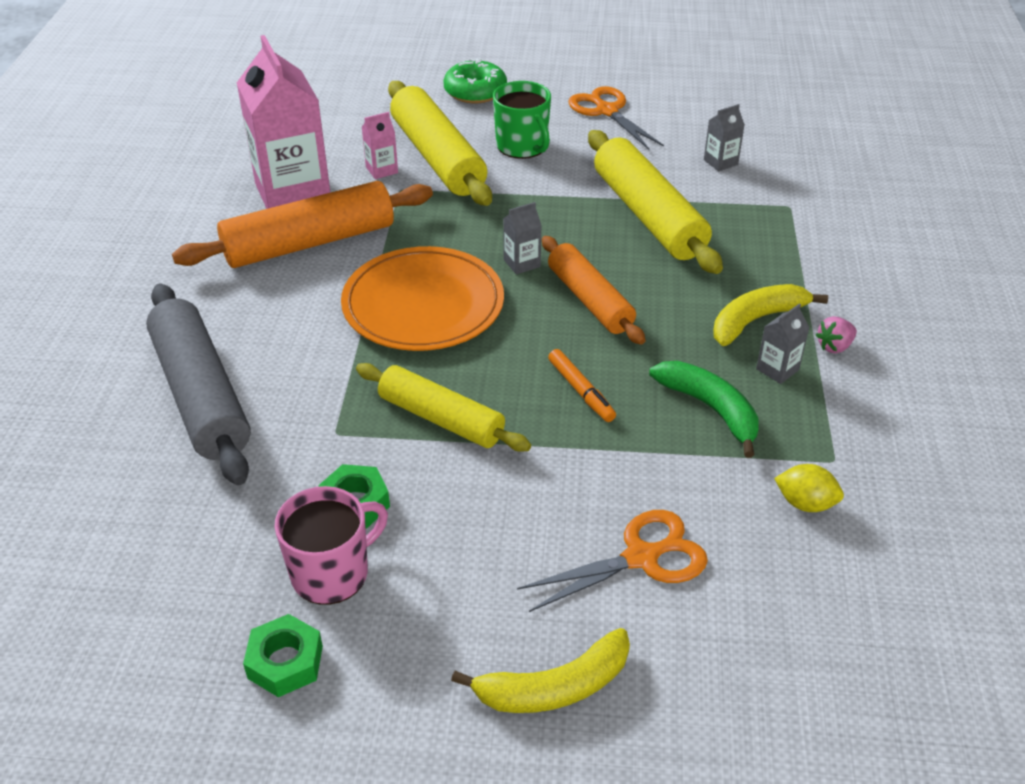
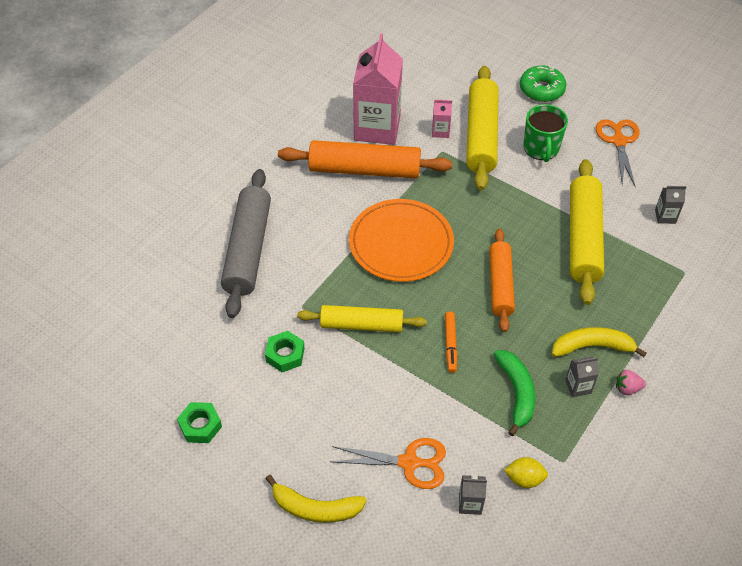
camera: 30 degrees right, 10 degrees up
(332, 573) = (250, 389): pink mug -> none
(441, 418) = (361, 325): yellow rolling pin -> yellow rolling pin turned 60 degrees counterclockwise
(522, 263) = (478, 239): grey carton -> grey carton (470, 503)
(805, 503) = (524, 479): yellow lemon -> yellow lemon turned 45 degrees counterclockwise

